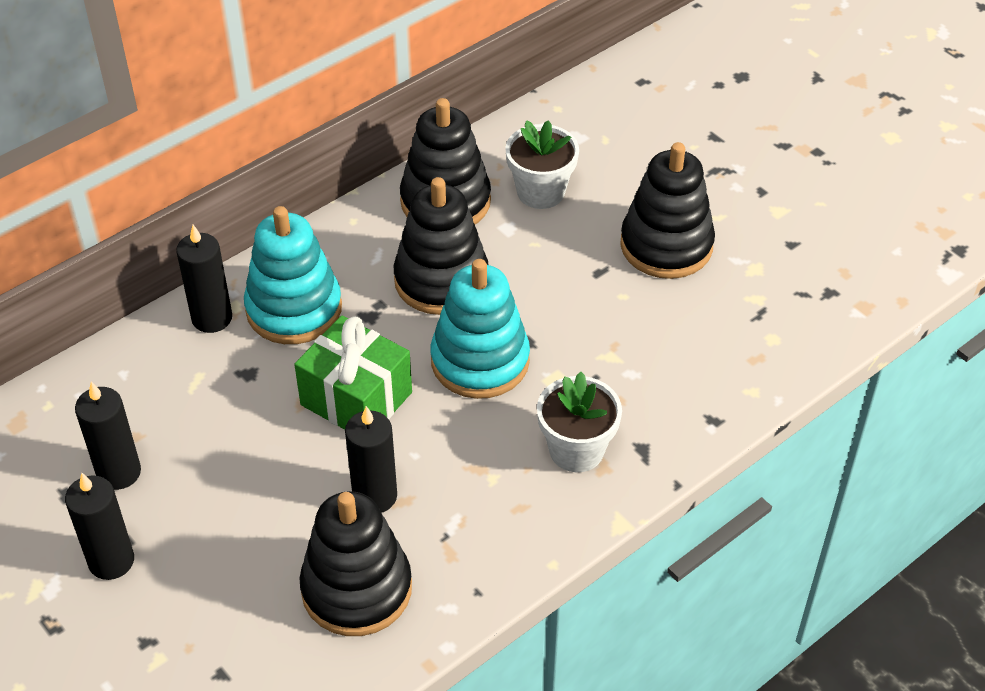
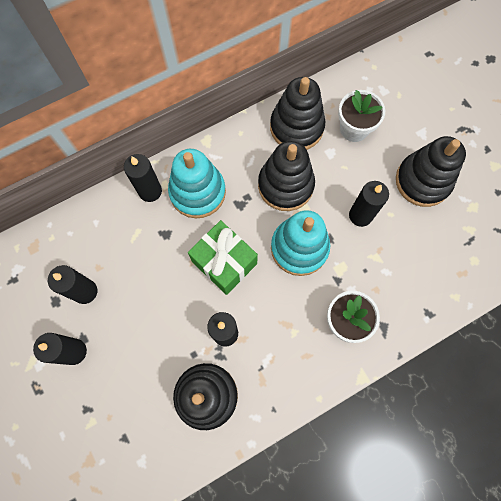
camera: 10 degrees right, 25 degrees up
(573, 304) = (360, 215): none -> black candle

